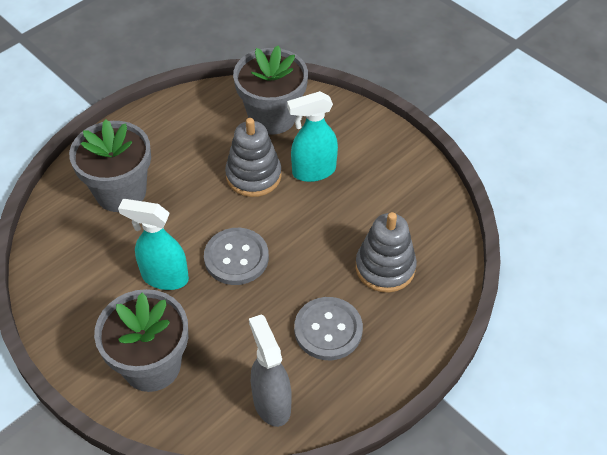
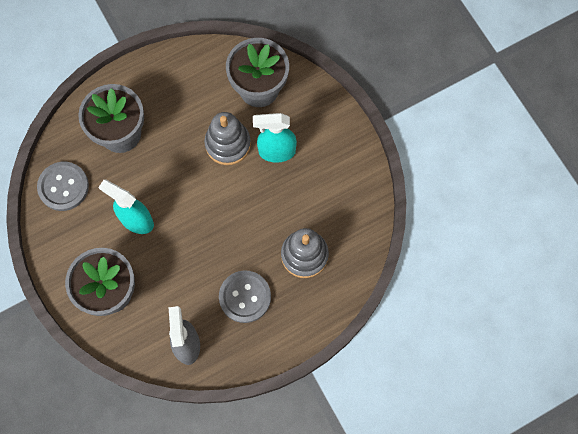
camera: 15 degrees right, 20 degrees up
(236, 258) = (194, 217): grey button -> grey button (63, 187)

